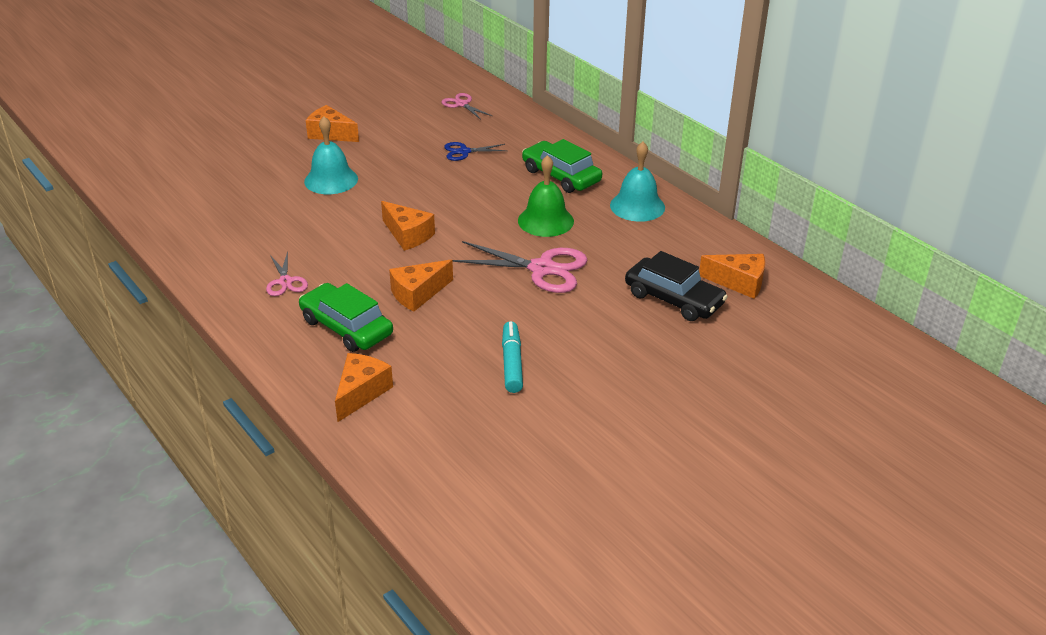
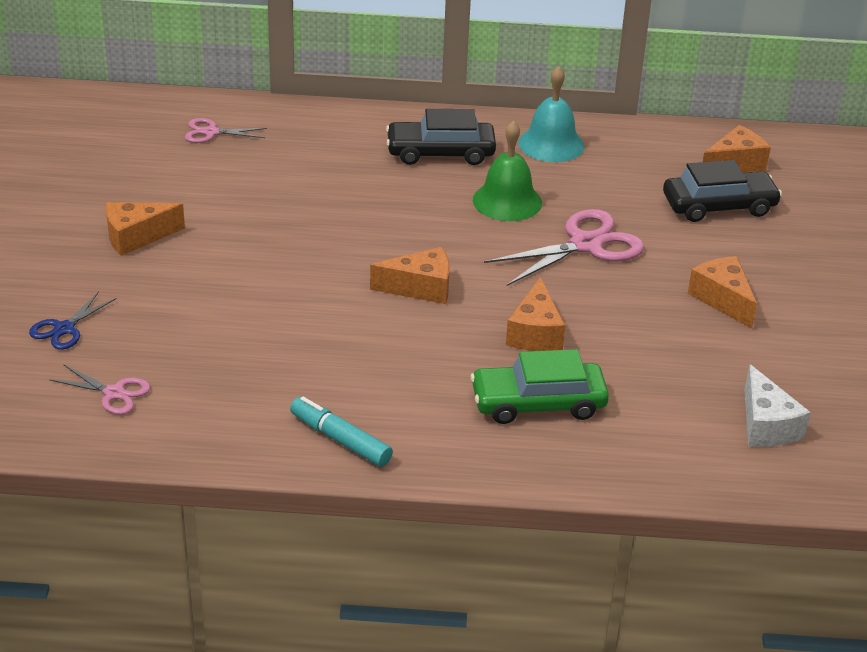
camera: 50 degrees left, 0 degrees up
(285, 282) = (402, 404): pink scissors -> pink scissors (114, 393)
(331, 180) = (238, 282): turquoise bell -> none
(361, 393) = (660, 445): orange cheese -> orange cheese (722, 299)
(439, 428) = (766, 425): none -> white cheese
(464, 152) = (310, 179): blue scissors -> blue scissors (64, 329)
(512, 363) = (714, 336): turquoise marker -> turquoise marker (340, 440)
(561, 176) = (440, 152): green car -> black car

